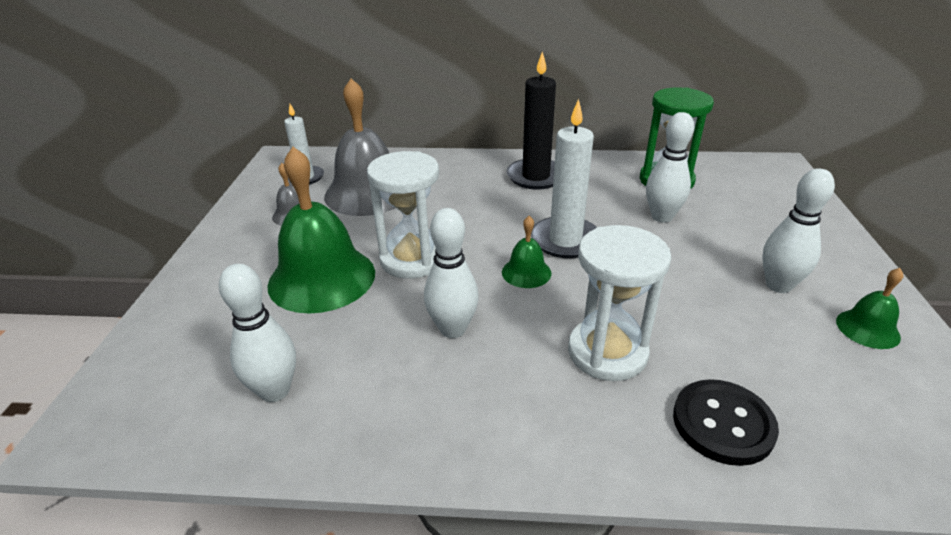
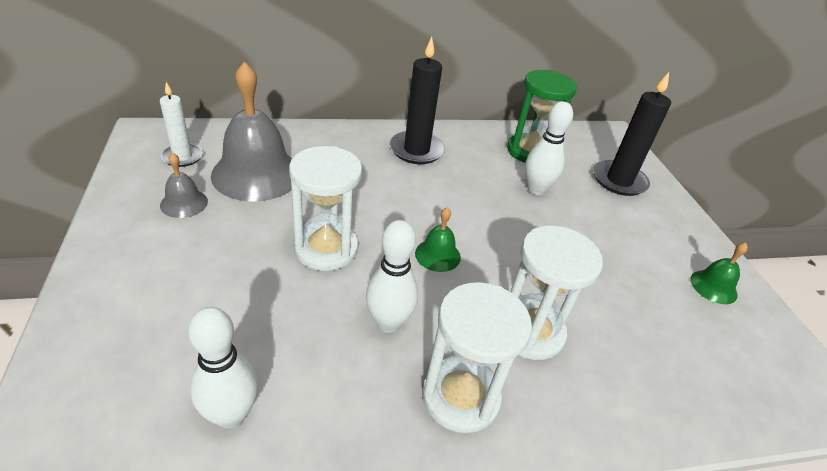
camera: 20 degrees left, 5 degrees up
(322, 278) = (239, 277): green bell -> none
(506, 405) = (460, 396): none -> white hourglass
(565, 240) = (462, 218): white candle -> none
(723, 423) = (636, 388): black button -> none
(771, 212) = (619, 181): none -> black candle
(778, 285) = (642, 252): white bowling pin -> none

